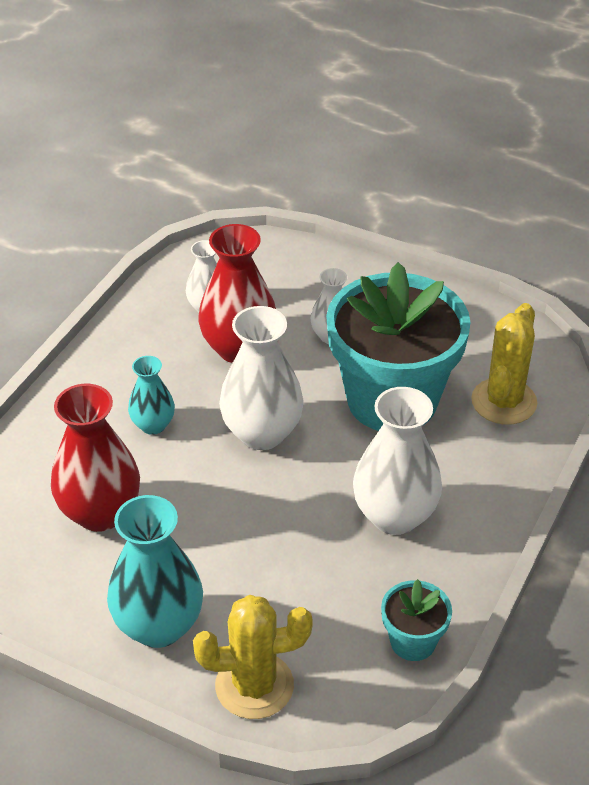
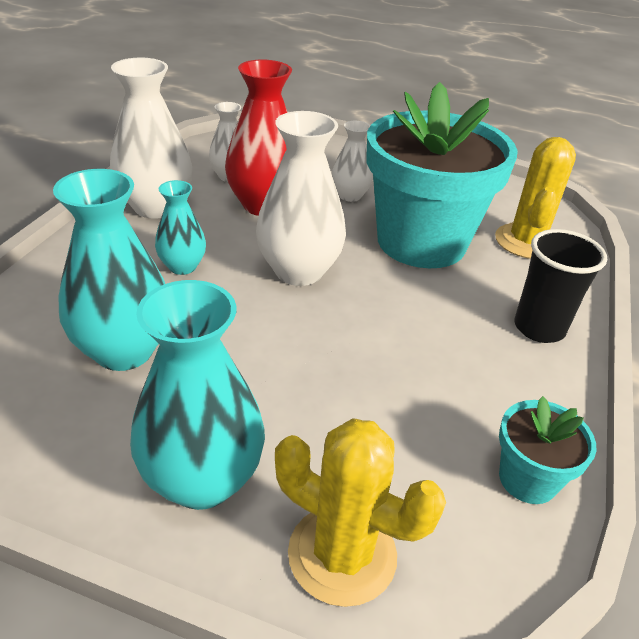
camera: 10 degrees left, 5 degrees down
(100, 513) = (124, 351): red vase -> turquoise vase
(254, 686) = (342, 554): yellow cactus -> yellow cactus turned 45 degrees clockwise
(394, 516) = (458, 342): white vase -> white vase (156, 207)
(477, 504) = (539, 328): none -> black cup

